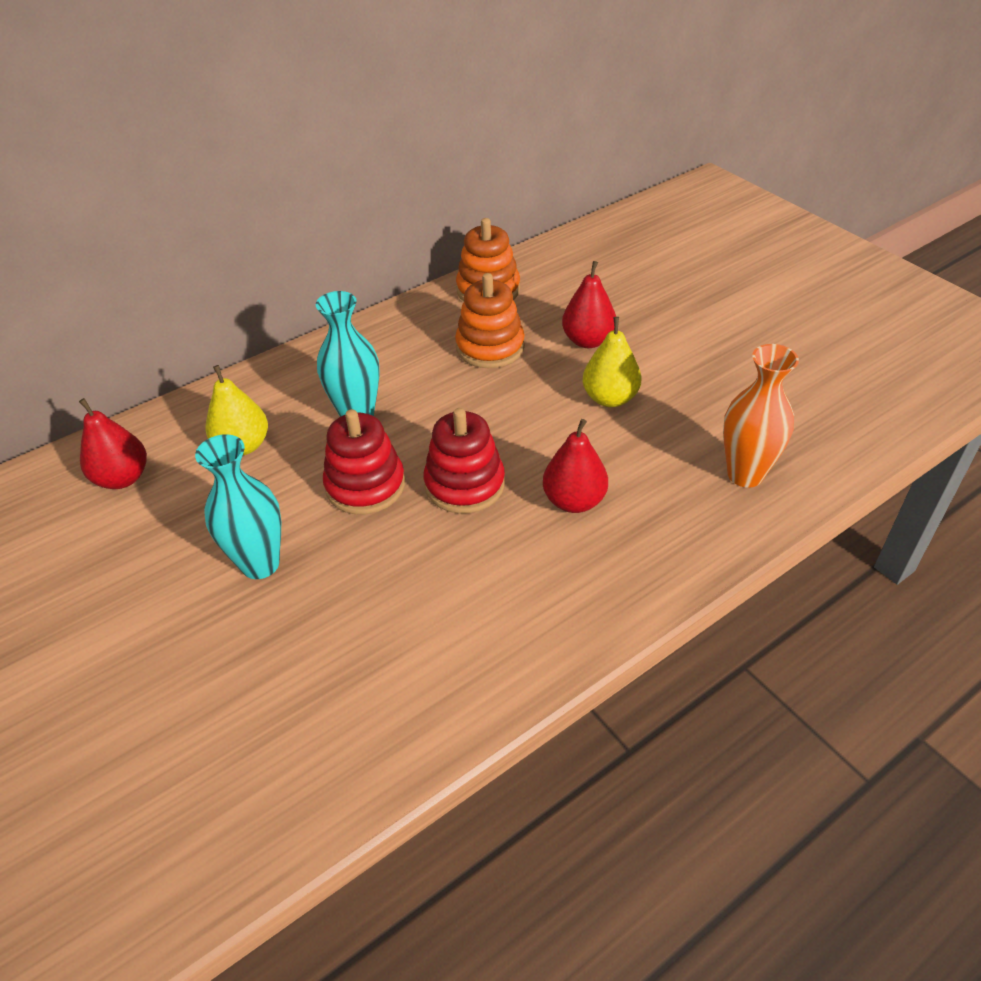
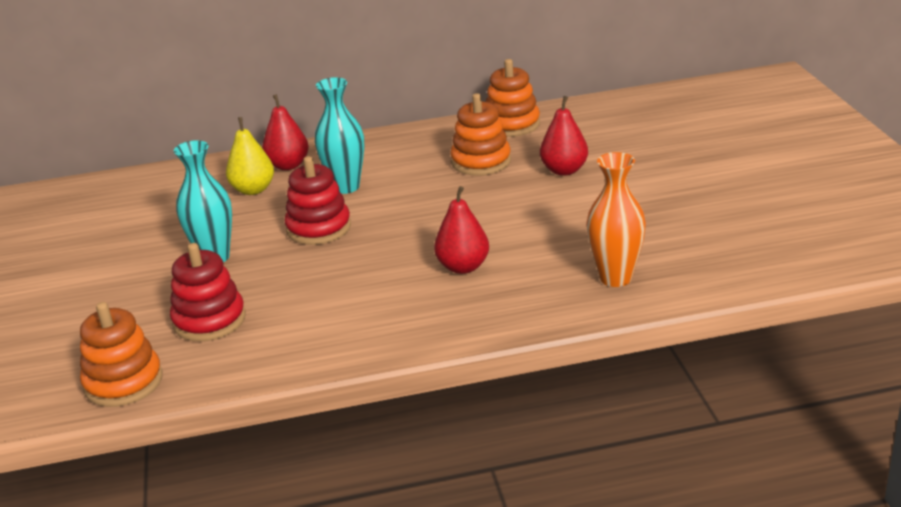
camera: 25 degrees right, 15 degrees down
(123, 478) = (162, 193): red pear -> red pear (288, 165)
(268, 813) = (123, 382): none -> orange stacking toy
(464, 484) = (390, 241): red stacking toy -> red stacking toy (209, 320)
(610, 398) = (548, 210): yellow pear -> none

